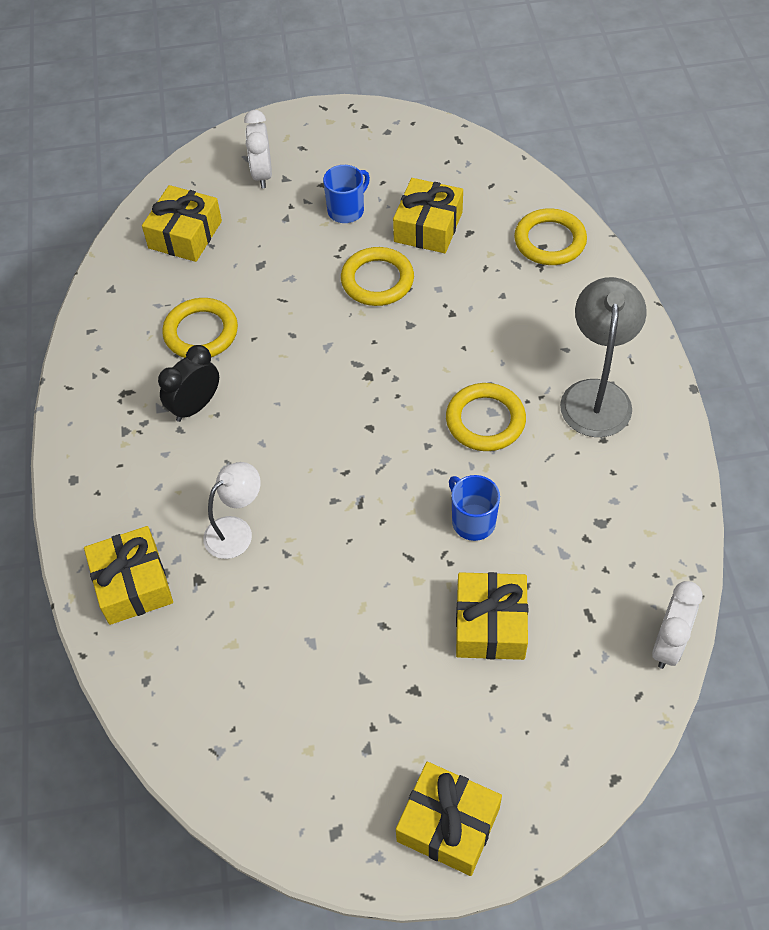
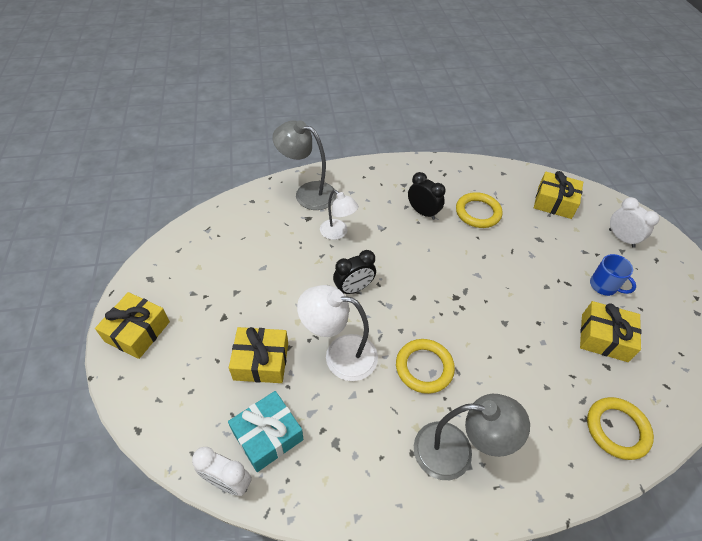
camera: 85 degrees right, 5 degrees down
(132, 584) = (307, 193): yellow gift -> grey lamp
(262, 174) = (621, 238): white clock -> white clock turned 60 degrees clockwise
(354, 505) = (353, 289): none -> black clock
(377, 280) = (541, 303): yellow ring -> none
(472, 521) = (340, 355): blue mug -> white lamp
(601, 603) = (267, 435): none -> turquoise gift

